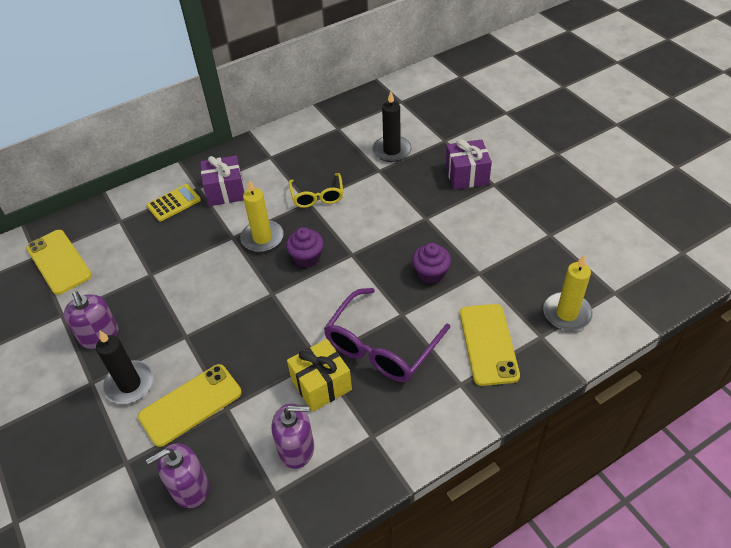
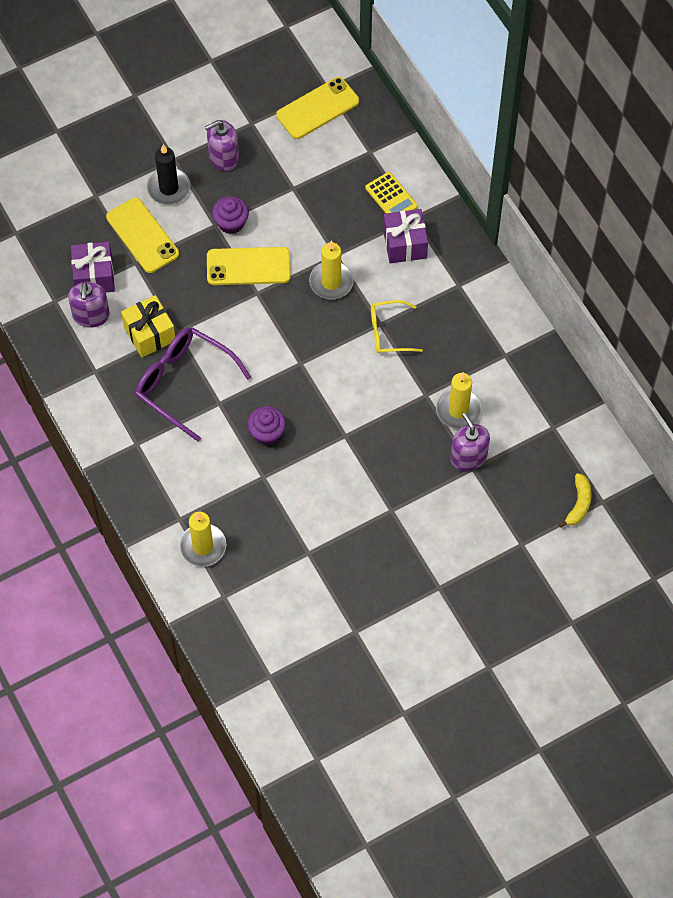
camera: 90 degrees right, 15 degrees up
(190, 488) = (68, 242): purple soap dispenser -> purple soap dispenser (468, 457)
(306, 257) = (300, 322): purple cupcake -> purple cupcake (231, 223)
(392, 151) = (458, 410): black candle -> yellow candle
(465, 87) = (578, 504): none -> yellow banana
(466, 175) = (409, 484): purple gift -> purple gift (94, 276)
(488, 344) = (176, 472): yellow phone -> yellow phone (248, 267)

